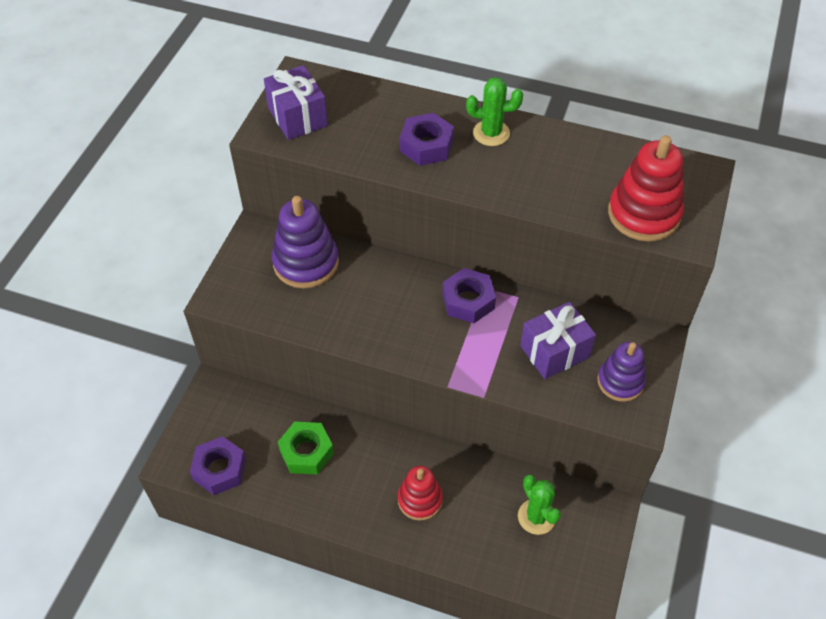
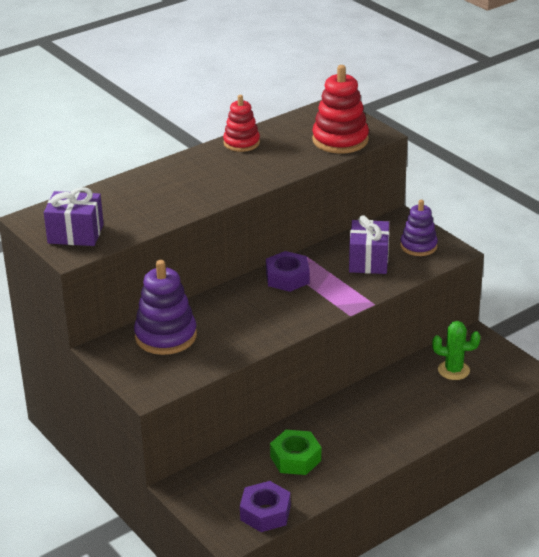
camera: 55 degrees left, 20 degrees down
(420, 499) = (391, 418): red stacking toy -> red stacking toy (241, 143)
(426, 146) = (178, 192): purple nut -> none
(491, 133) = (200, 164): green cactus -> none

